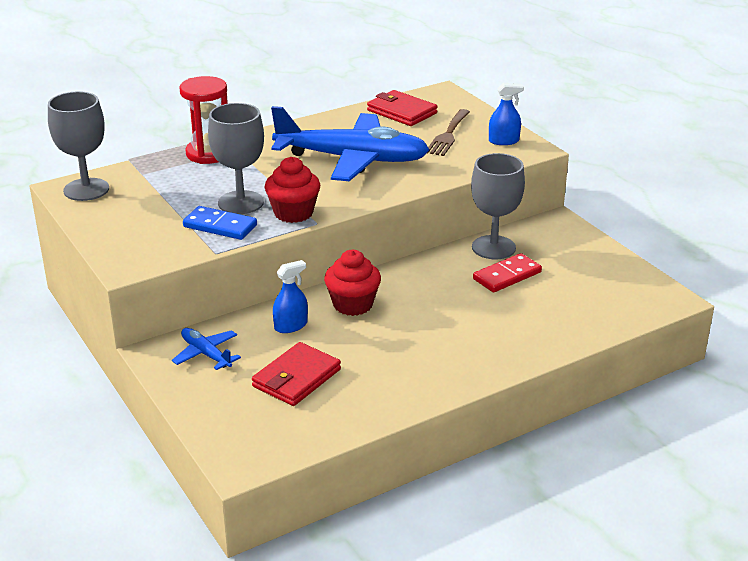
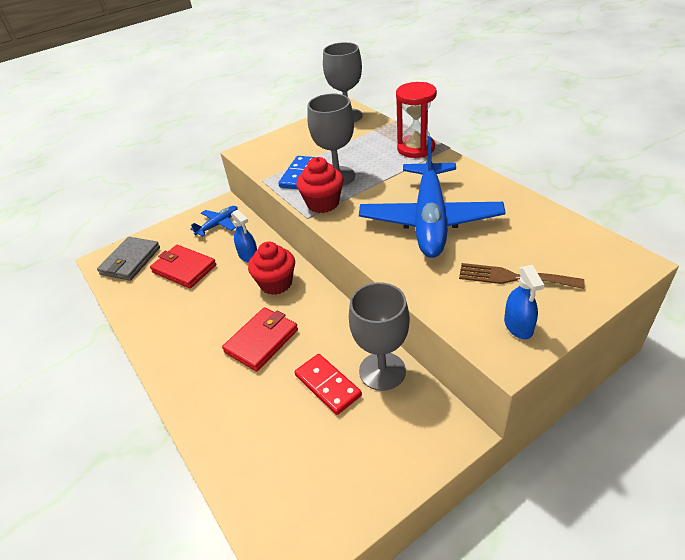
camera: 90 degrees right, 10 degrees up
(257, 432) = (130, 261): none -> grey wallet
(402, 112) = (556, 237): red wallet -> red wallet (262, 341)

